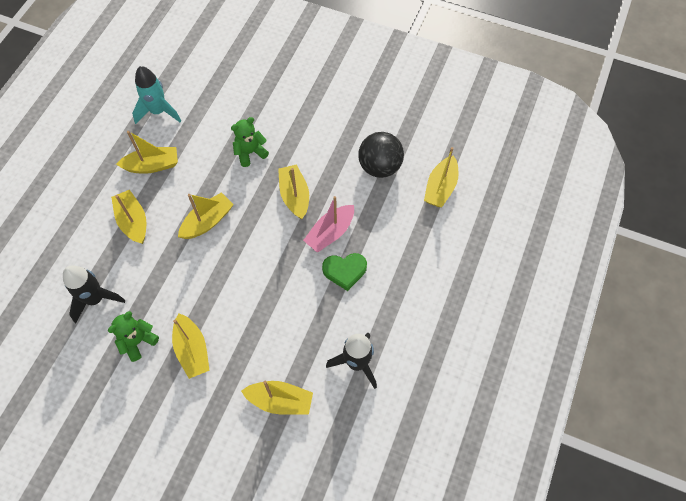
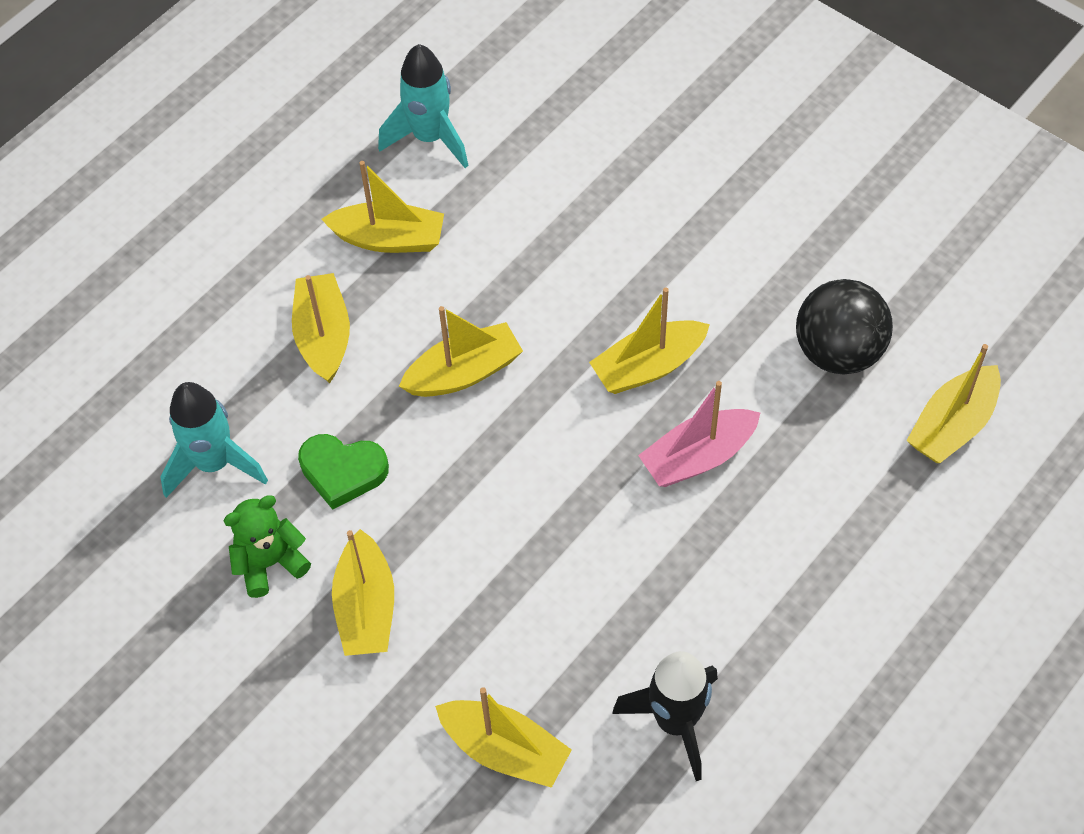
camera: 20 degrees right, 5 degrees down
(95, 299) = (214, 463): black rocket -> turquoise rocket
(250, 153) = (585, 260): green teddy bear -> none
(294, 196) = (648, 366): yellow boat -> yellow boat turned 120 degrees counterclockwise
(345, 271) = (705, 539): green heart -> green heart (343, 471)

